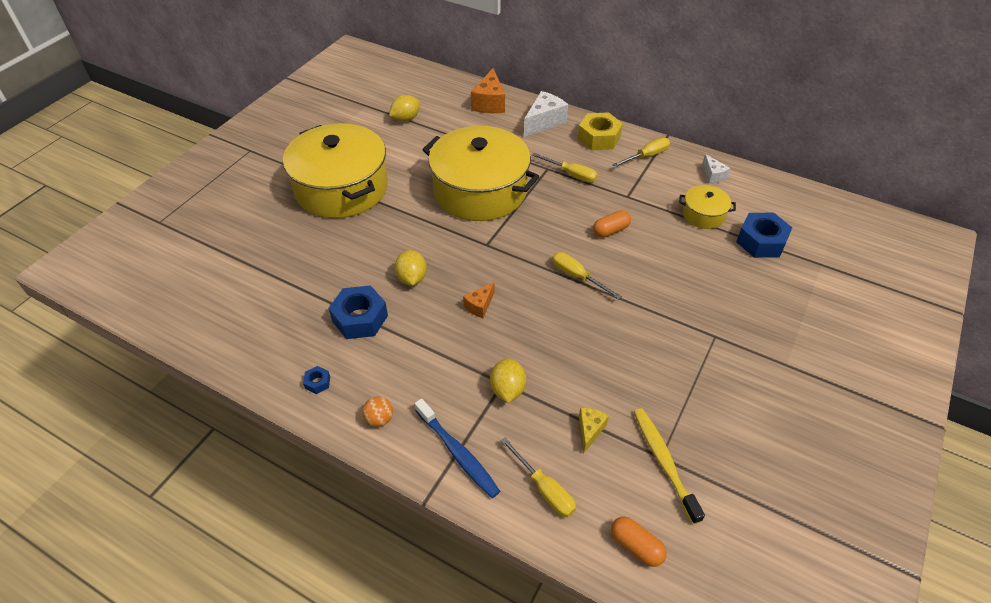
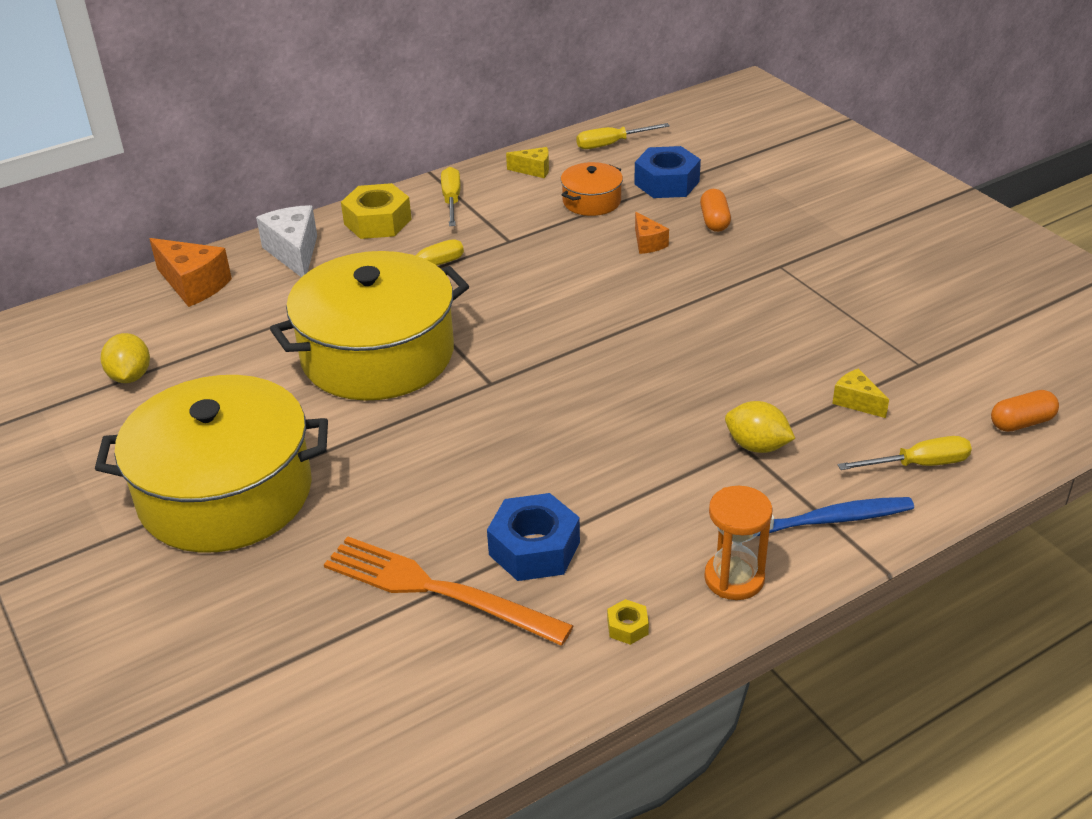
camera: 60 degrees left, 10 degrees down
(310, 293) = (437, 590): none -> orange fork
(317, 382) = (627, 627): blue nut -> yellow nut
(379, 419) = (734, 578): orange ball -> orange hourglass
(412, 278) = (496, 473): yellow lemon -> none
(480, 306) = (599, 425): orange cheese -> orange cheese (648, 243)
(577, 276) = (613, 328): yellow screwdriver -> yellow screwdriver (611, 144)
(610, 230) = (557, 274): orange capsule -> orange capsule (714, 221)
(663, 462) = (927, 365): yellow toothbrush -> none
(703, 215) = (591, 201): yellow pot -> orange pot
(712, 176) = (534, 170): white cheese -> yellow cheese

